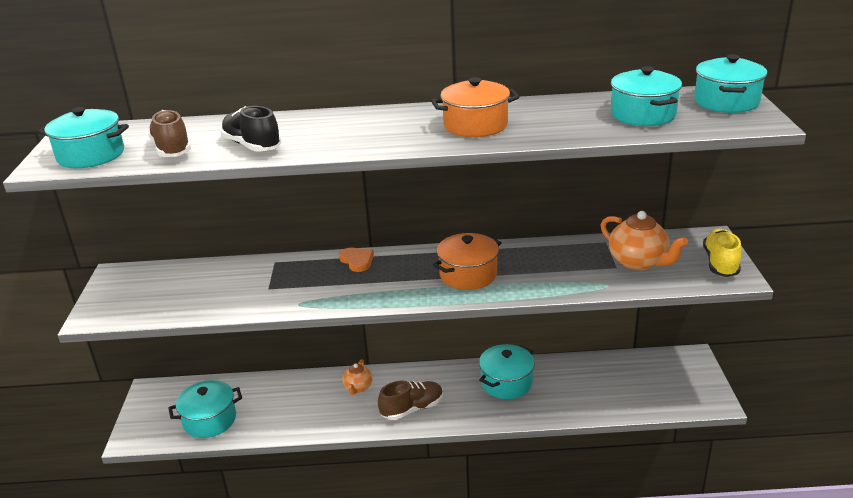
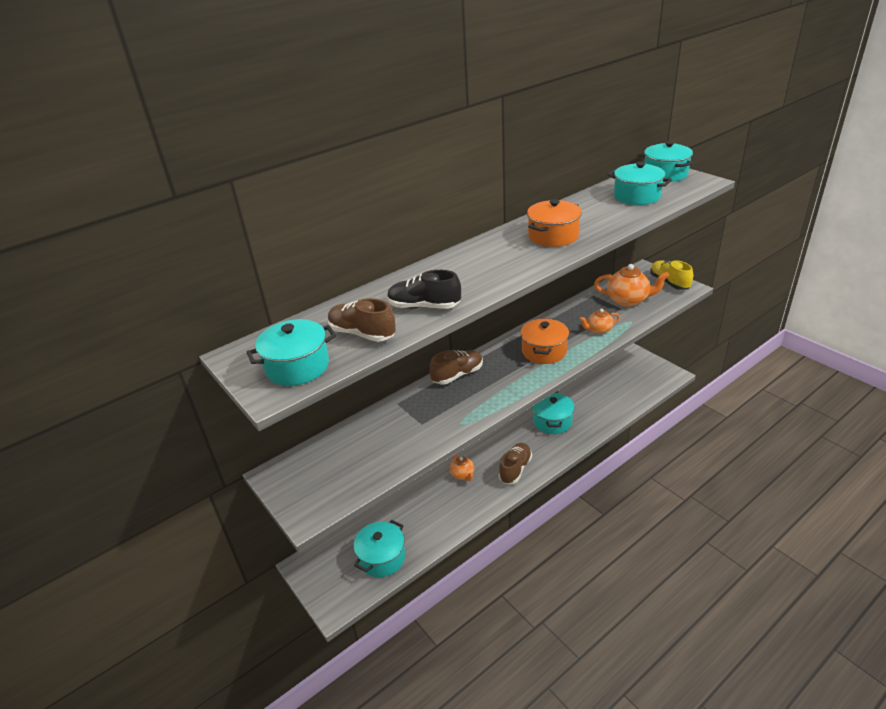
camera: 35 degrees left, 5 degrees up
(357, 261) = (457, 375): orange heart -> brown shoe
(557, 278) = (599, 330): none -> orange teapot

